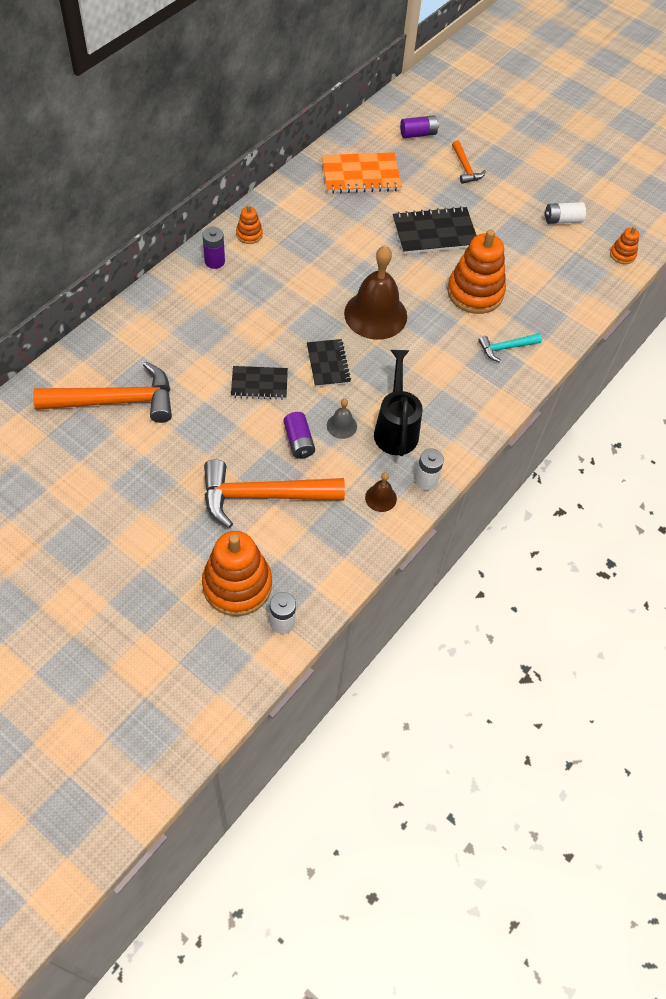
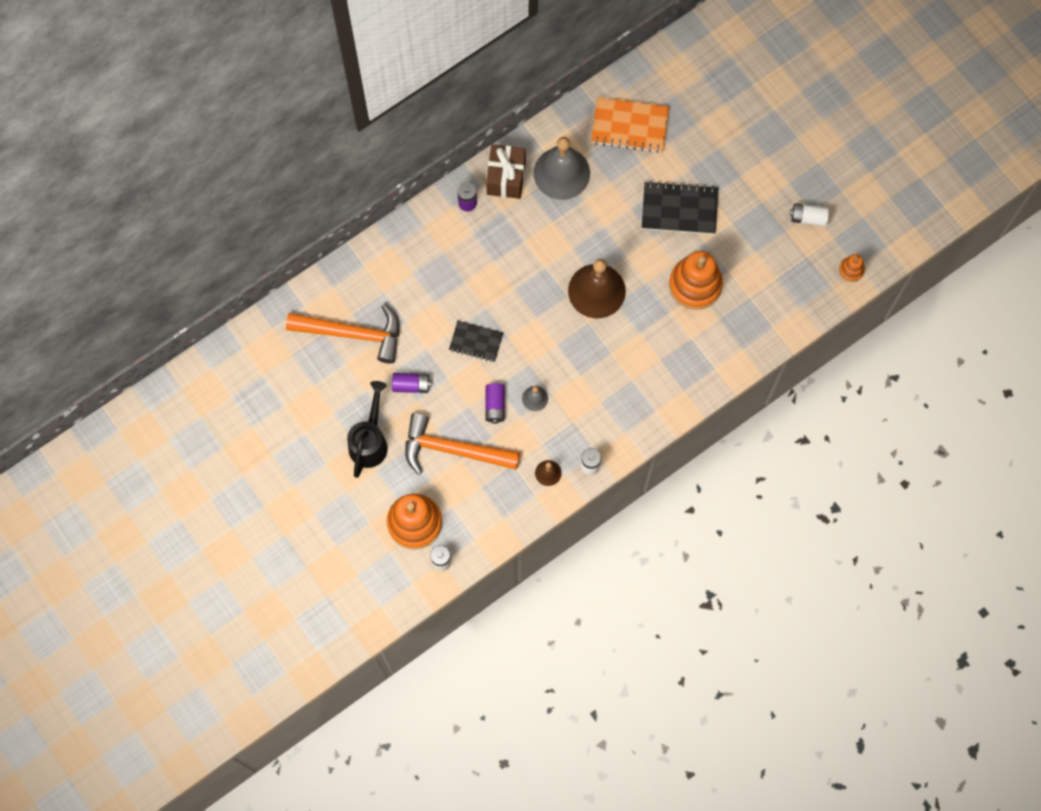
camera: 20 degrees right, 15 degrees up
(249, 234) = (506, 178): orange stacking toy -> brown gift
(305, 222) = (561, 173): none -> grey bell
(328, 364) = (540, 334): black notebook -> none
(396, 428) = (580, 410): black watering can -> black watering can (370, 441)
(418, 134) = (702, 83): purple battery -> purple battery (411, 385)
(465, 168) = (735, 136): orange hammer -> none
(506, 348) = (702, 350): turquoise hammer -> none

